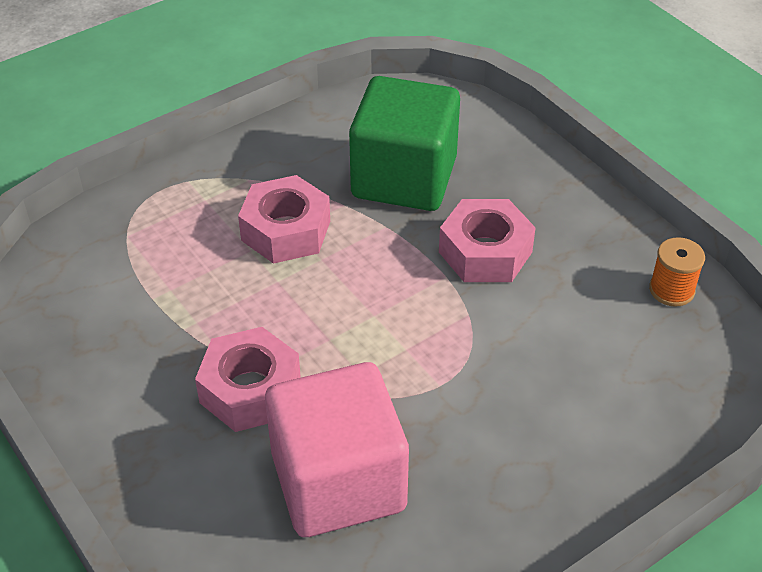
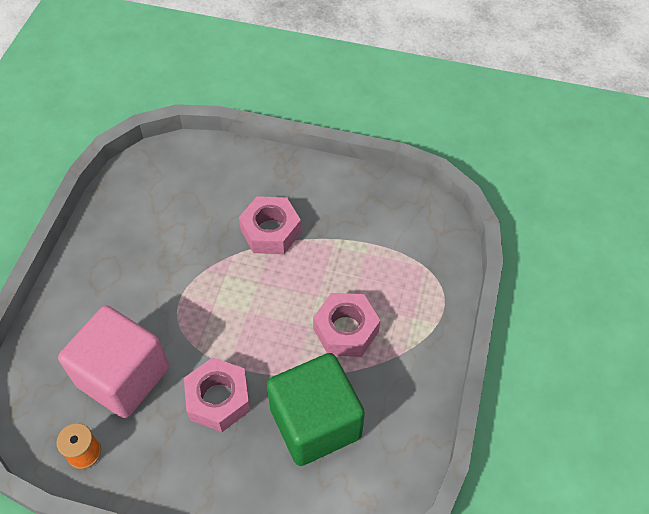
camera: 140 degrees right, 10 degrees up
(338, 482) = (191, 219): pink cube -> pink cube (123, 376)

